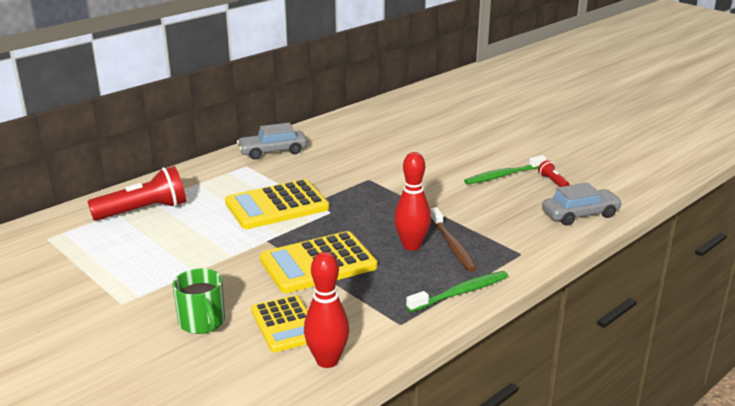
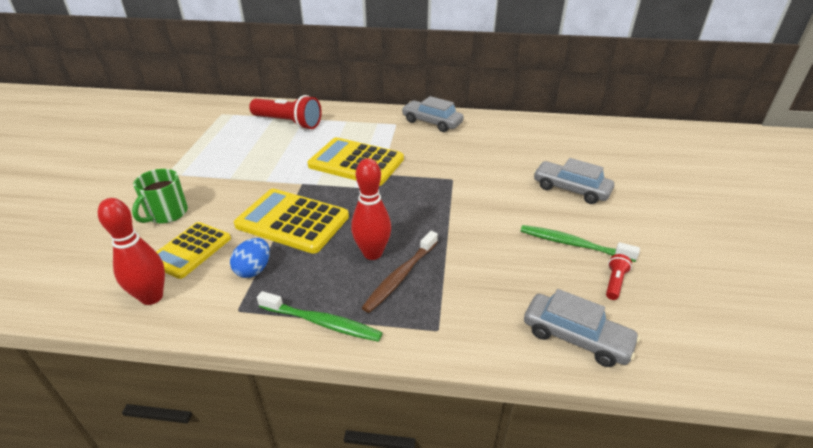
camera: 50 degrees right, 10 degrees up
(359, 301) = (254, 270): none -> blue egg
(448, 148) = (570, 189): none -> grey car

